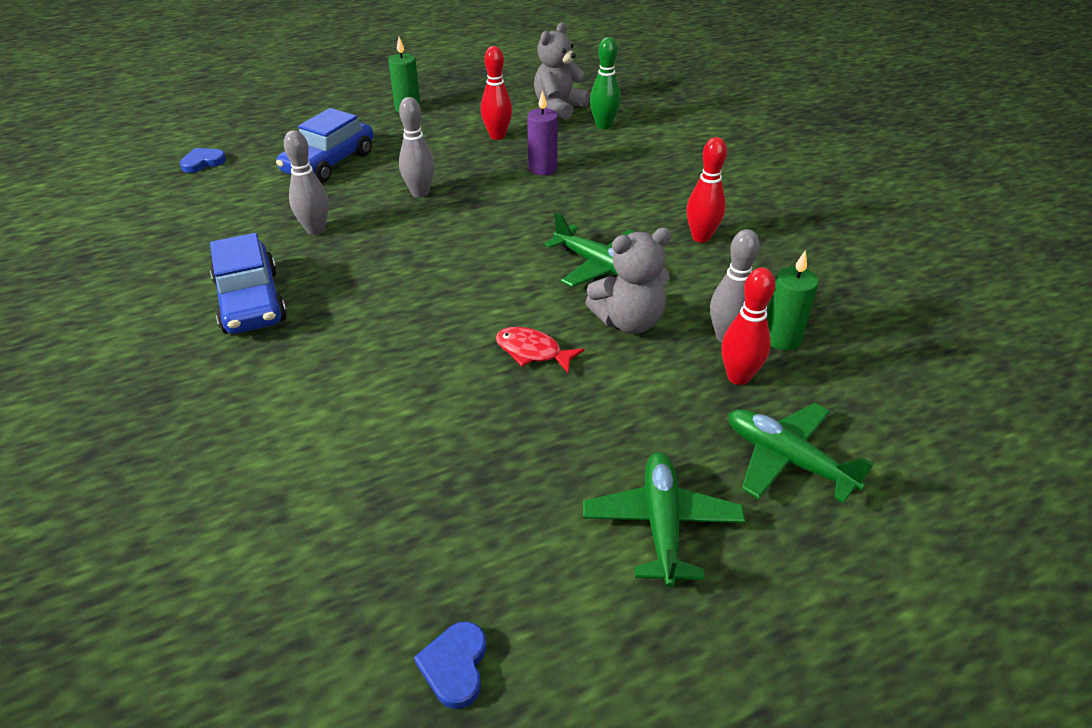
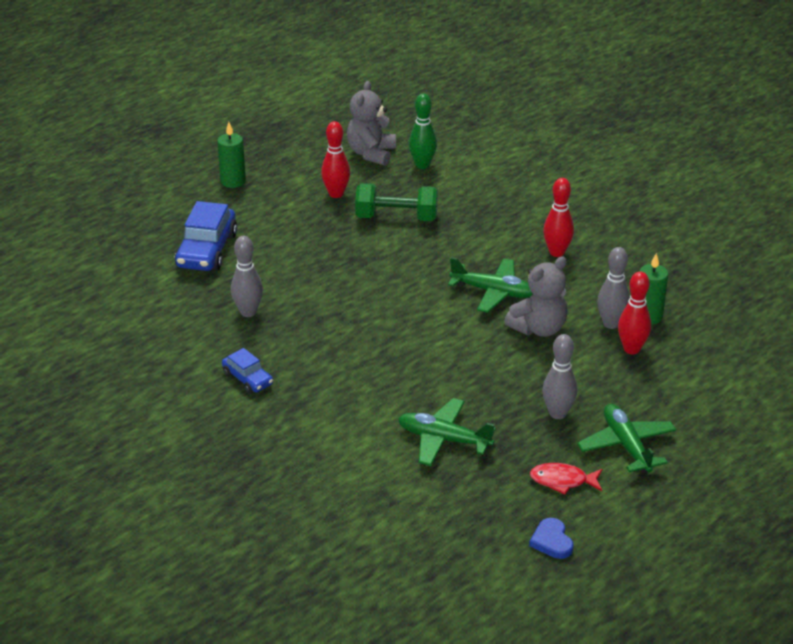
camera: 20 degrees left, 5 degrees down
(203, 162) = (90, 274): blue heart -> none
(251, 301) = (248, 379): blue car -> blue car, size x0.56
(420, 193) = (309, 262): grey bowling pin -> grey bowling pin (557, 413)
(532, 352) = (484, 365): red fish -> red fish (562, 481)
(542, 168) = (396, 218): purple candle -> green dumbbell
(787, 460) = (684, 392): green plane -> green plane (444, 439)

